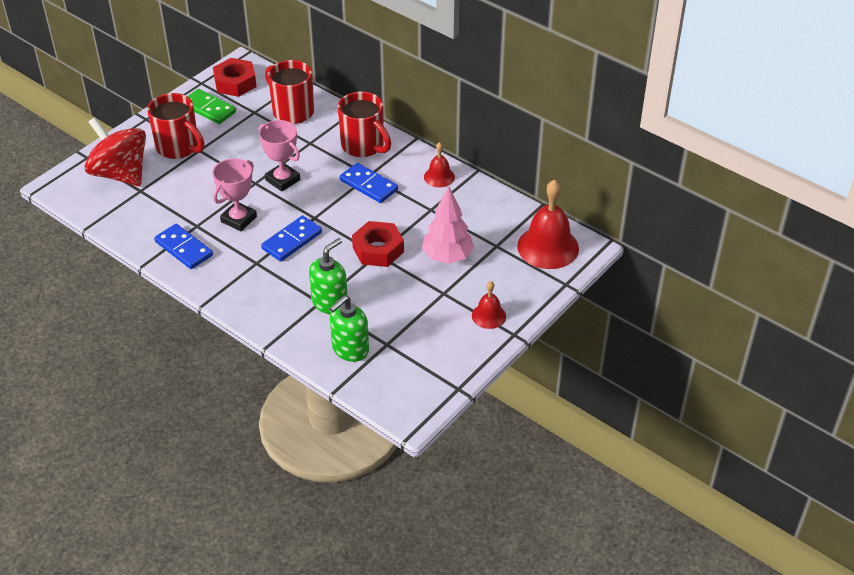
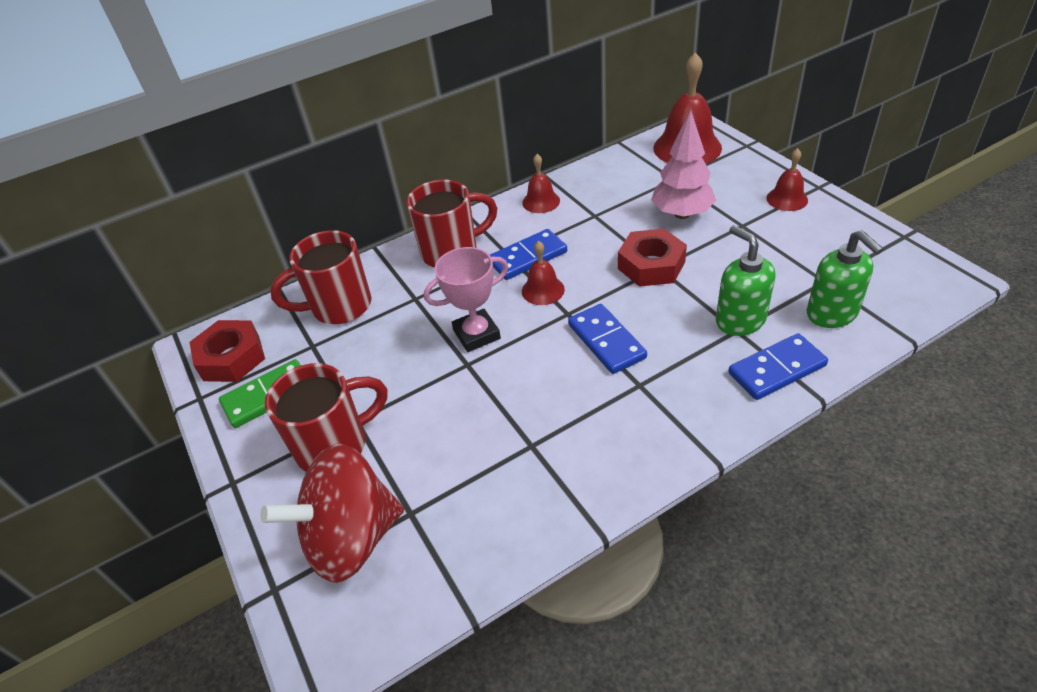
camera: 65 degrees left, 0 degrees up
(183, 249) = (579, 469): blue domino -> blue domino (777, 369)
(239, 219) = (538, 392): pink trophy -> none
(335, 200) = (543, 290): none -> red bell

